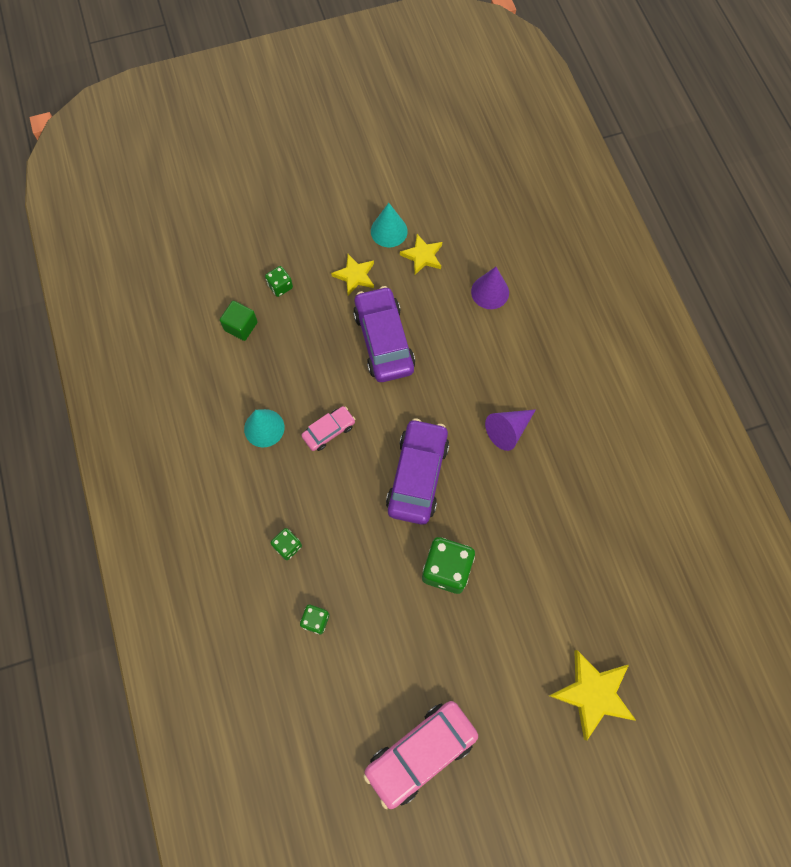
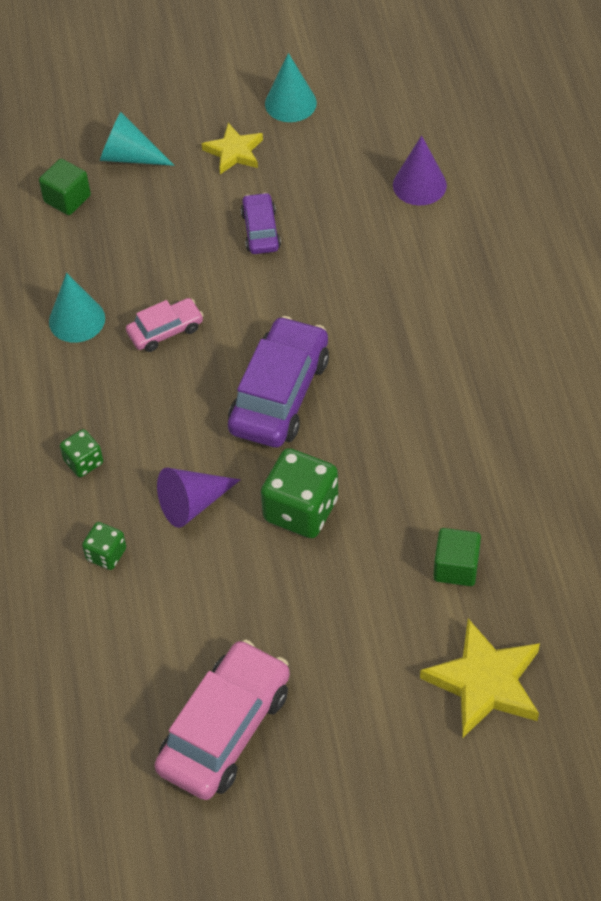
camera: 10 degrees right, 15 degrees down
(280, 286) = (129, 156): green dice -> turquoise cone
(384, 340) = (261, 230): purple car -> purple car, size x0.53
(420, 753) = (225, 729): pink car -> pink car turned 150 degrees clockwise
(422, 256) = (332, 135): yellow star -> none
(508, 430) = (417, 351): purple cone -> purple cone (193, 503)
(560, 603) = (456, 567): none -> green cube

